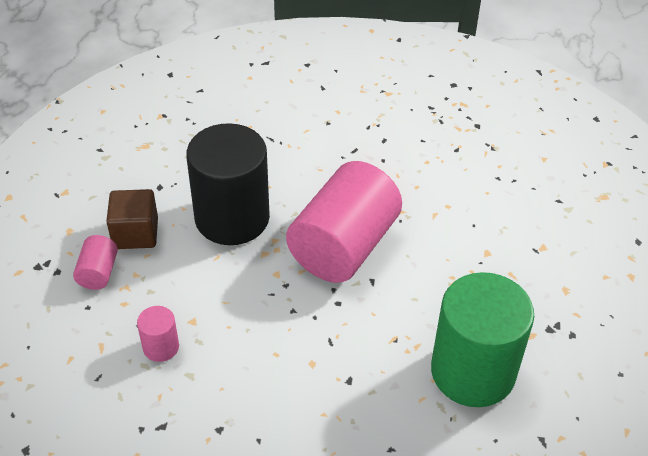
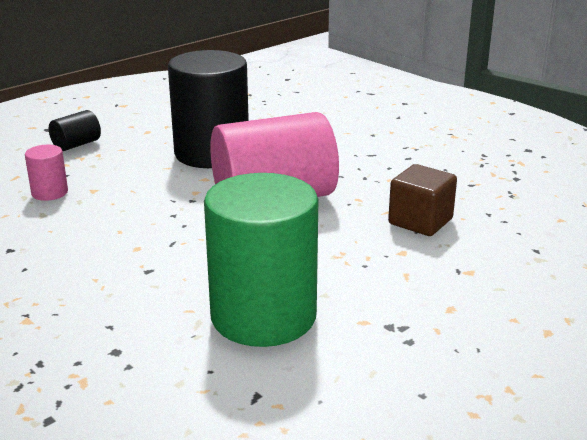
camera: 40 degrees right, 20 degrees down
(98, 273) = (76, 145): pink cylinder -> black cylinder
(135, 233) = (132, 137): brown cube -> brown cube (420, 221)

